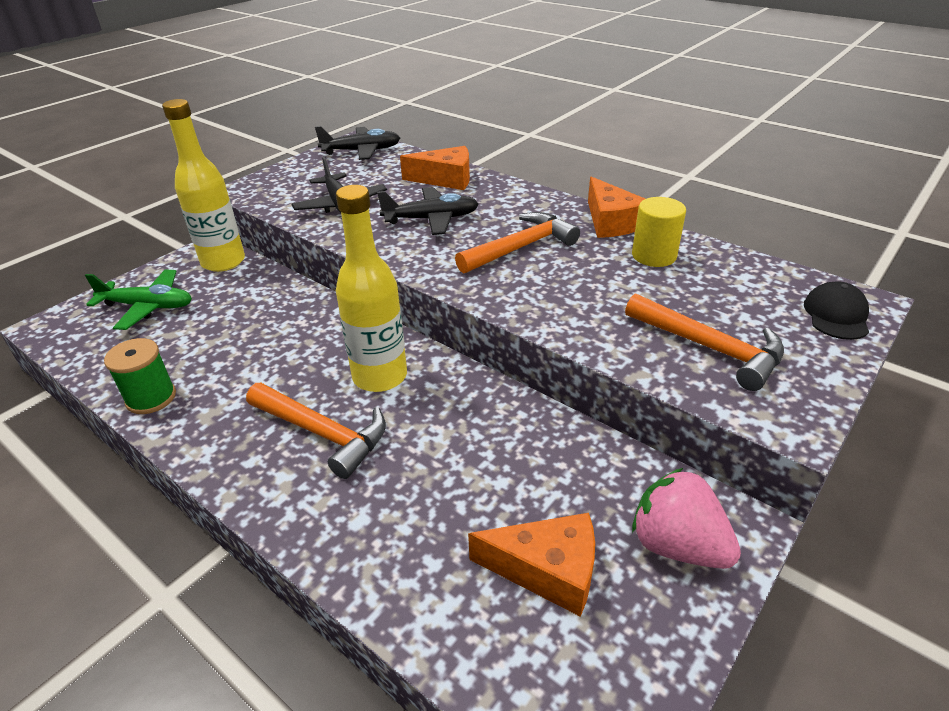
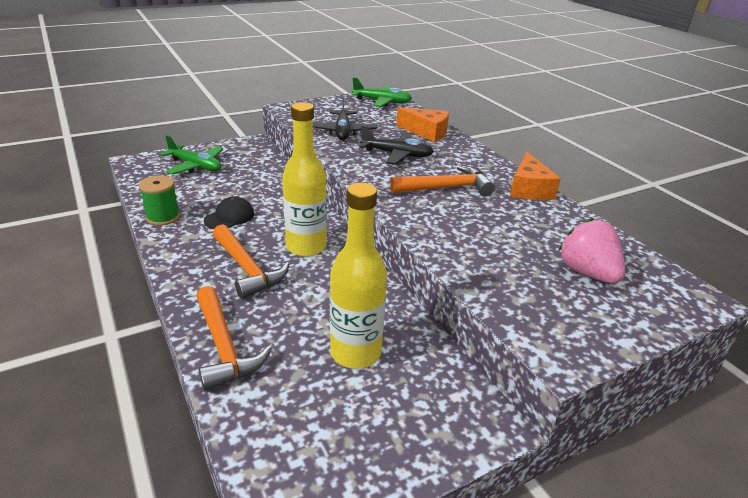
camera: 20 degrees right, 5 degrees down
(223, 262) = (257, 152): yellow bottle -> yellow bottle (355, 353)
(361, 151) = (382, 102): black plane -> green plane
(547, 570) = (331, 398): orange cheese -> none
(654, 256) = (544, 219): yellow cylinder -> none
(677, 545) = (435, 418): pink strawberry -> pink strawberry (587, 273)
(709, 348) = (537, 291): orange hammer -> orange hammer (224, 347)
(836, 315) = (666, 300): black cap -> black cap (229, 217)

